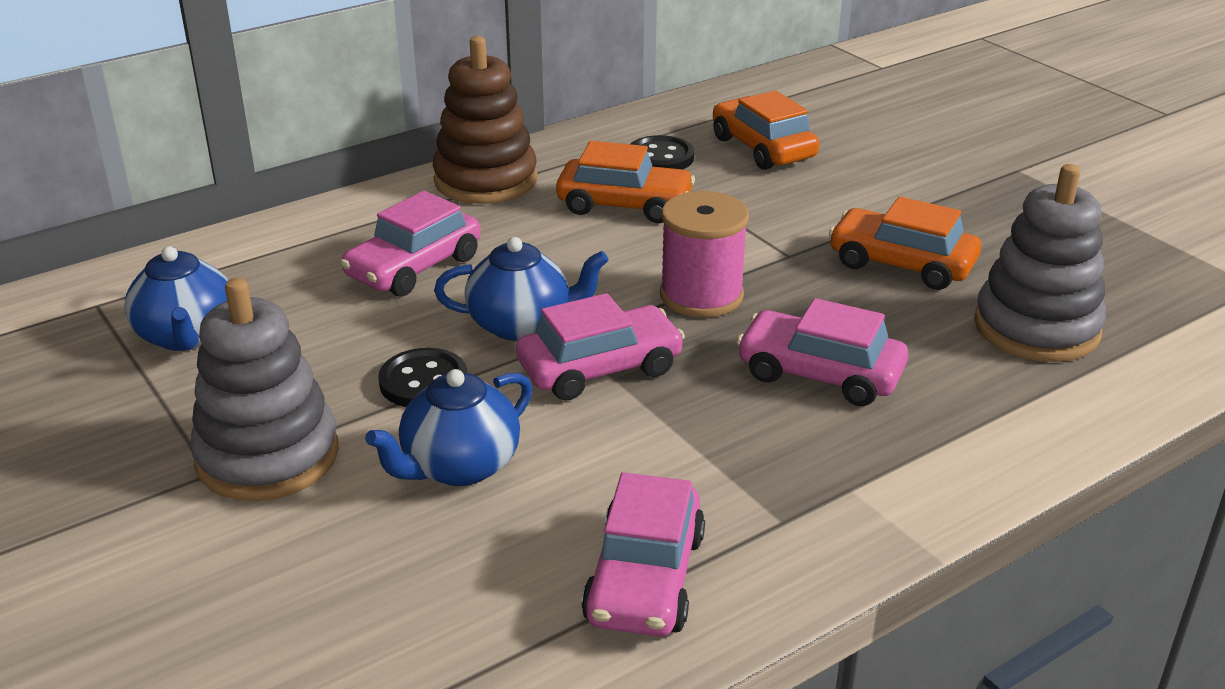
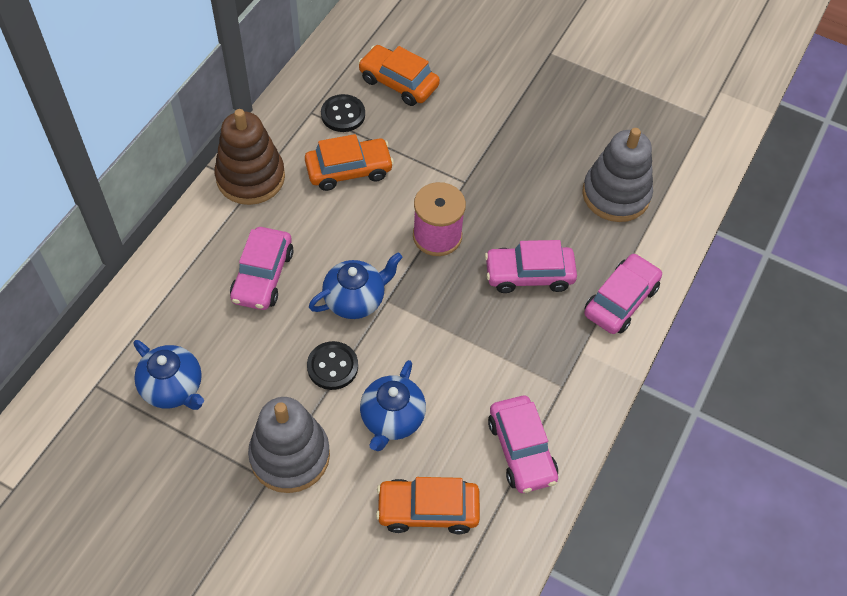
camera: 30 degrees left, 25 degrees up
(600, 368) = (418, 317): pink car -> pink car (620, 300)
(901, 264) = (527, 166): orange car -> orange car (428, 510)

